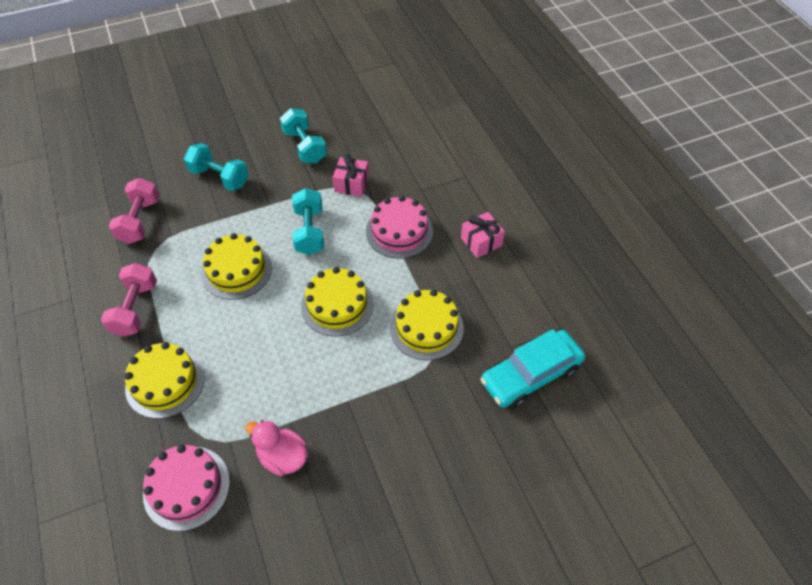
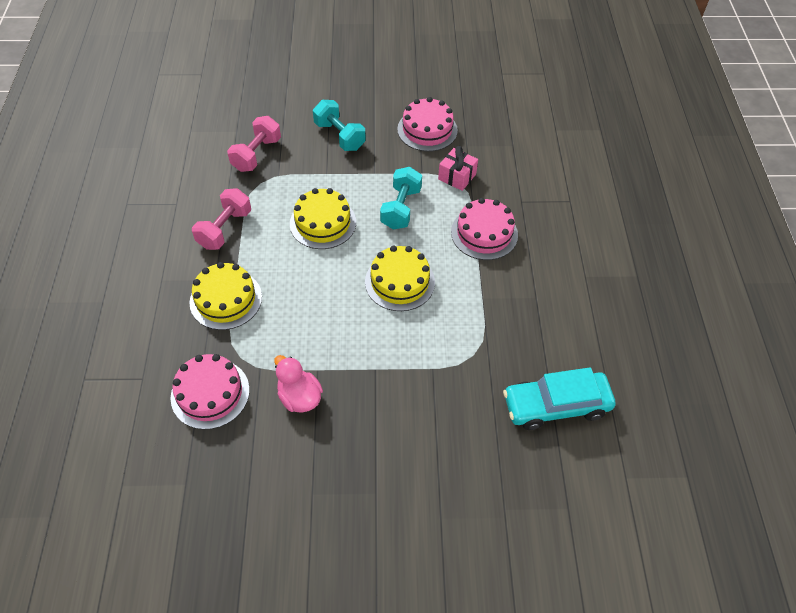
camera: 20 degrees right, 0 degrees up
(305, 146) = (427, 130): turquoise dumbbell -> pink cake
(426, 327) = (474, 329): yellow cake -> none
(481, 242) = (559, 267): pink gift -> none

